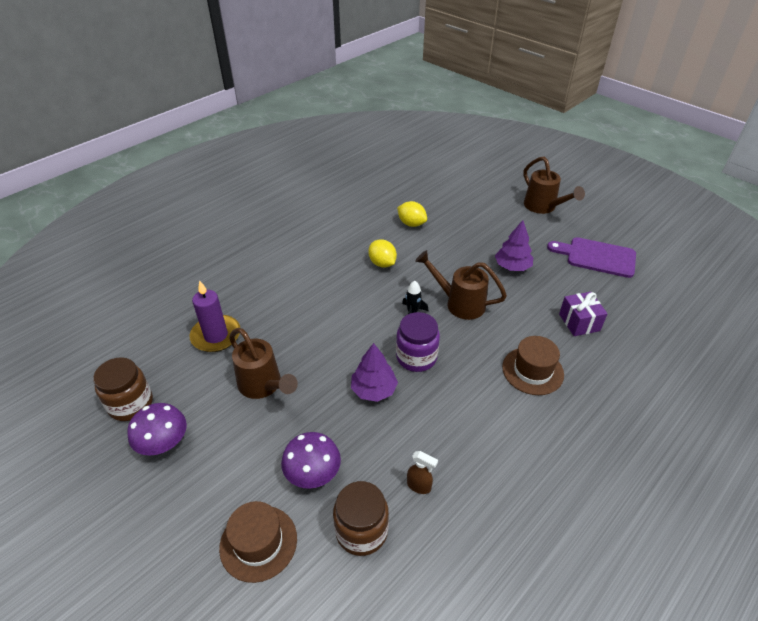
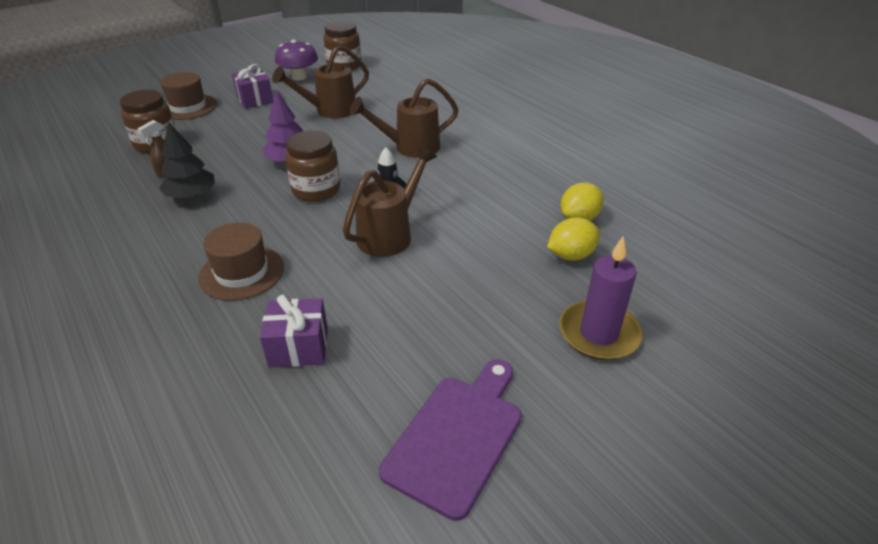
camera: 100 degrees right, 5 degrees down
(216, 336) = (402, 92): purple candle -> purple candle (598, 333)
(234, 469) = (255, 100): none -> purple gift
(313, 473) = (224, 128): purple mushroom -> none
(382, 263) = (488, 185): yellow lemon -> yellow lemon (571, 255)
(416, 357) = (316, 190): purple jar -> brown jar
(452, 445) = (191, 196): none -> black tree
(512, 266) = (454, 303): purple tree -> none
(543, 207) = (644, 399): brown watering can -> brown watering can (410, 147)

